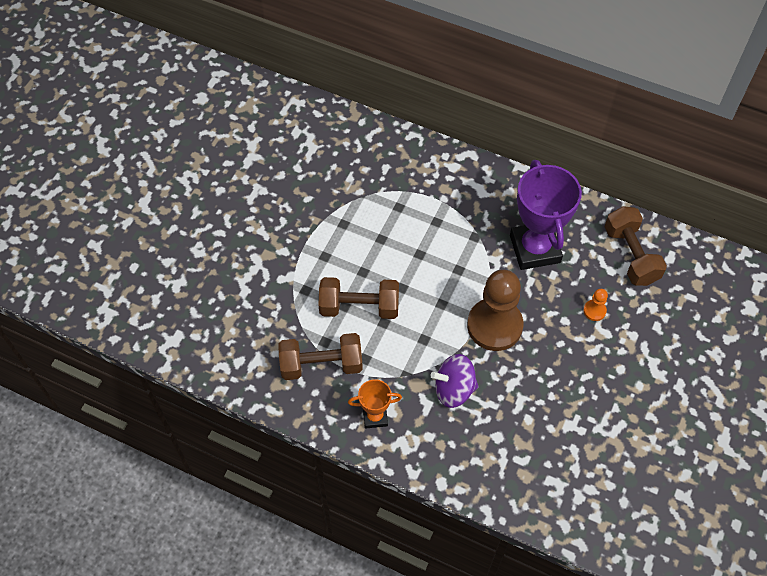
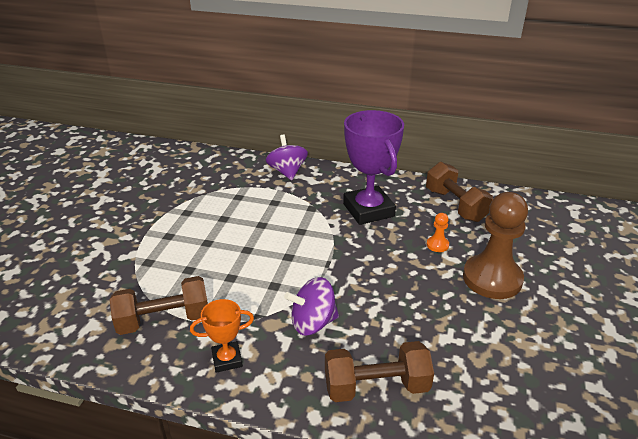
camera: 10 degrees left, 25 degrees down
(359, 307) = (204, 268): brown dumbbell -> brown dumbbell (376, 387)
(456, 172) = (287, 172): none -> purple spinning top
(494, 326) = (344, 267): brown pawn -> brown pawn (492, 278)

